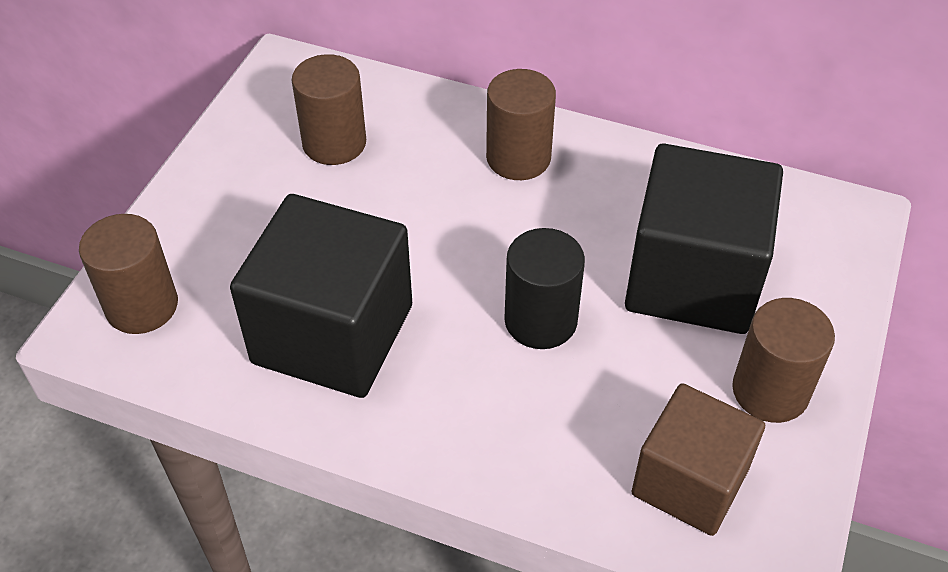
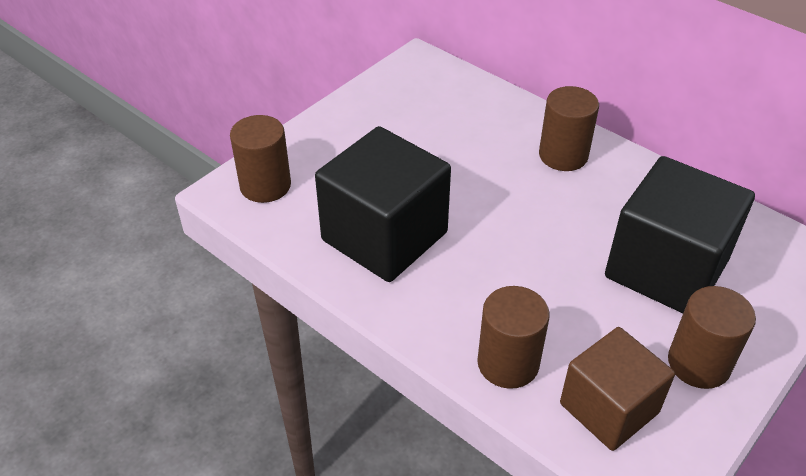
camera: 20 degrees right, 5 degrees down
(334, 143) = (434, 116): brown cylinder -> brown cylinder (508, 363)
(540, 320) = (537, 266): black cylinder -> none

